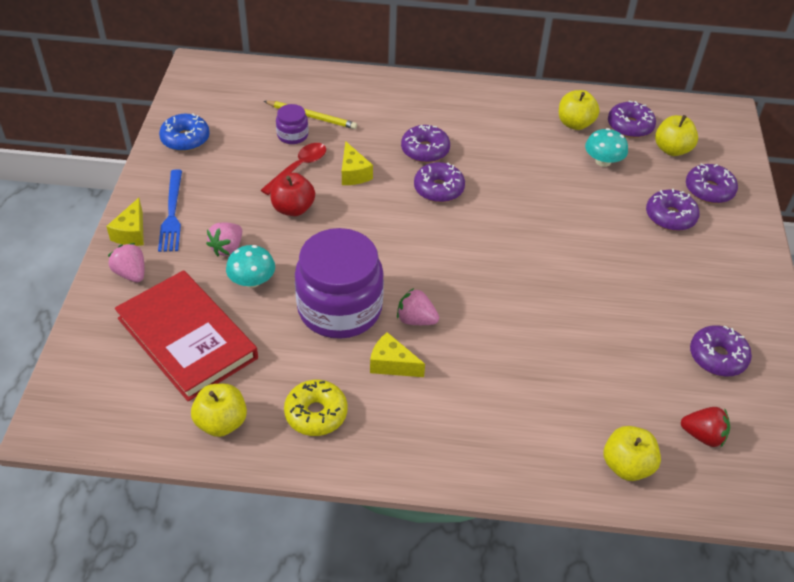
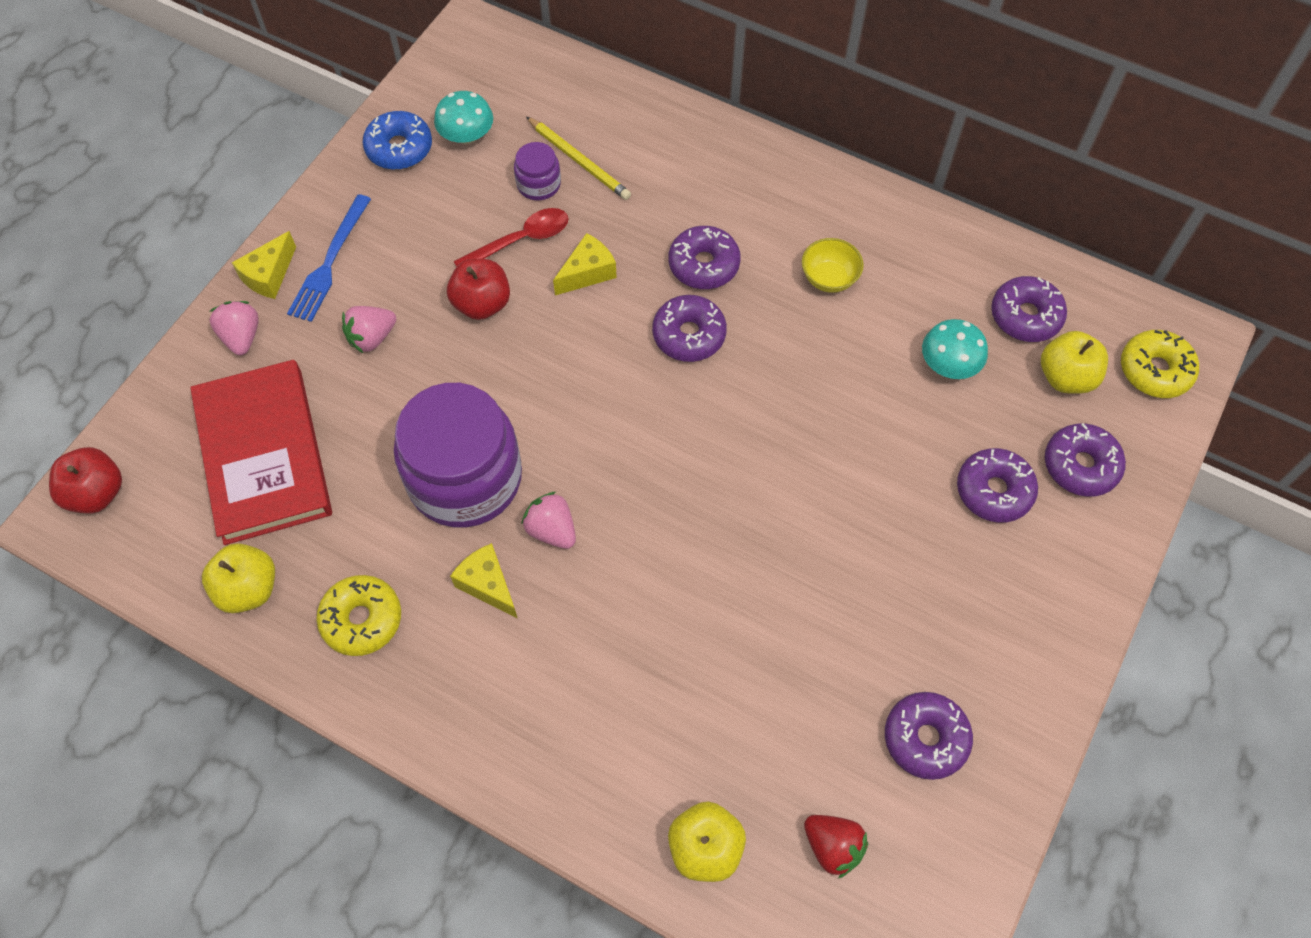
camera: 25 degrees right, 15 degrees up
(69, 400) = (97, 493): none -> red apple
(252, 281) = (378, 398): turquoise mushroom -> turquoise mushroom (467, 135)
(353, 173) = (587, 273): yellow cheese -> yellow cheese turned 135 degrees counterclockwise
(505, 137) = (829, 278): none -> yellow bowl
(575, 124) = (944, 286): yellow apple -> none
(717, 133) = (1155, 370): none -> yellow donut

